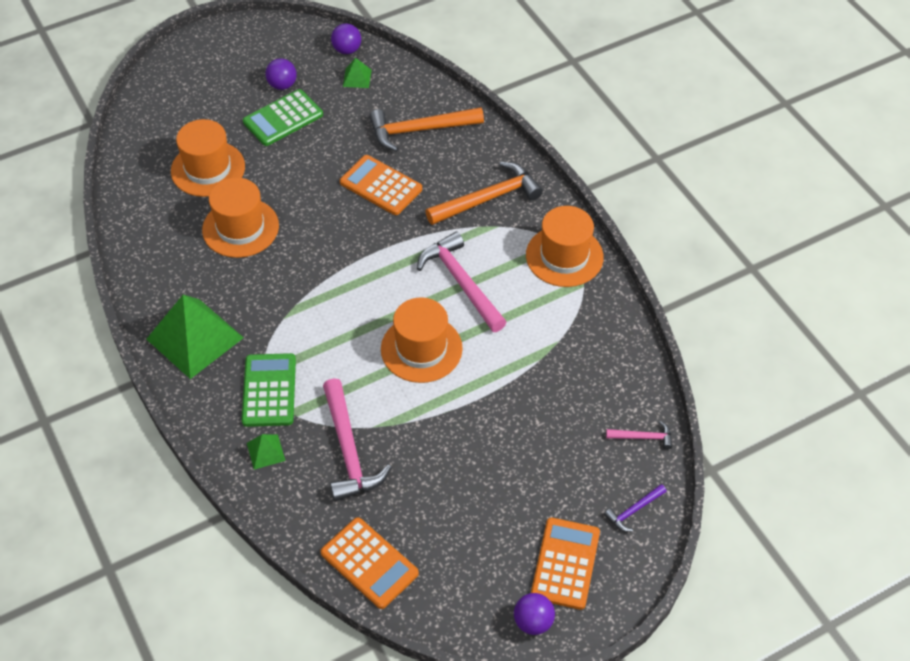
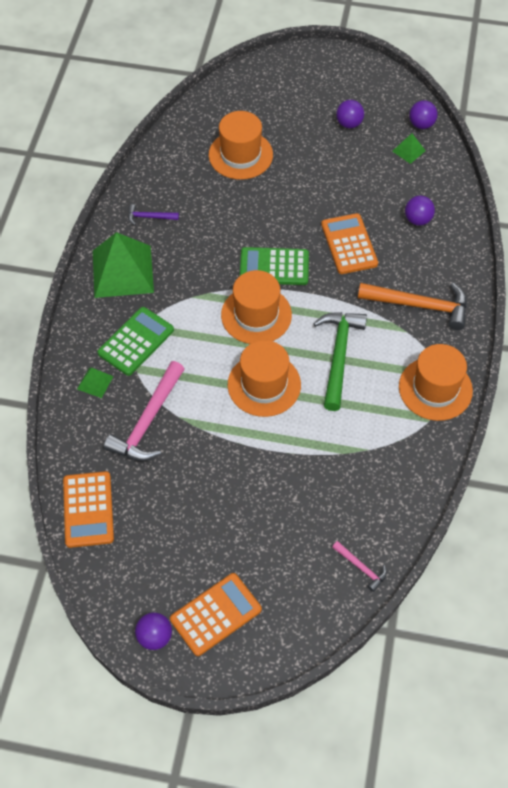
camera: 40 degrees right, 5 degrees up
(240, 228) = (223, 212): orange hat -> orange hat (256, 315)
(283, 118) = (326, 149): green calculator -> green calculator (274, 267)
(419, 130) = (417, 220): orange hammer -> purple ball
(461, 282) = (339, 356): pink hammer -> green hammer
(633, 510) = (301, 615): purple hammer -> purple hammer (149, 217)

